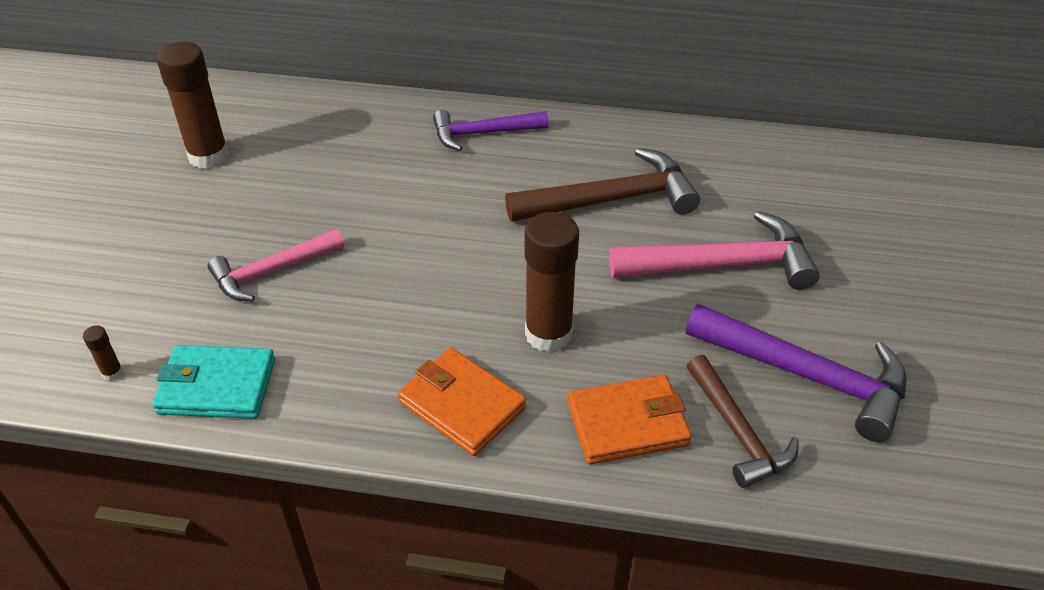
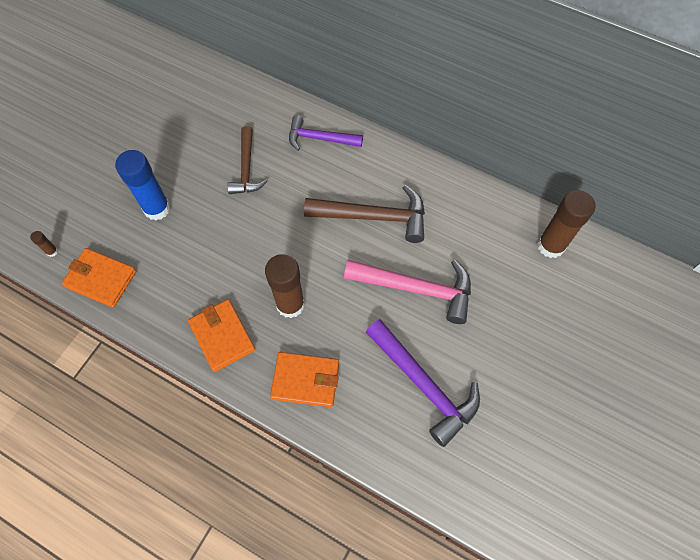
camera: 20 degrees right, 20 degrees up
(208, 156) = (152, 108): brown glue stick -> brown glue stick (551, 245)
(217, 386) = (101, 279): turquoise wallet -> orange wallet
(272, 271) = (157, 208): pink hammer -> blue glue stick
(738, 431) = (364, 407): brown hammer -> brown hammer (246, 168)

